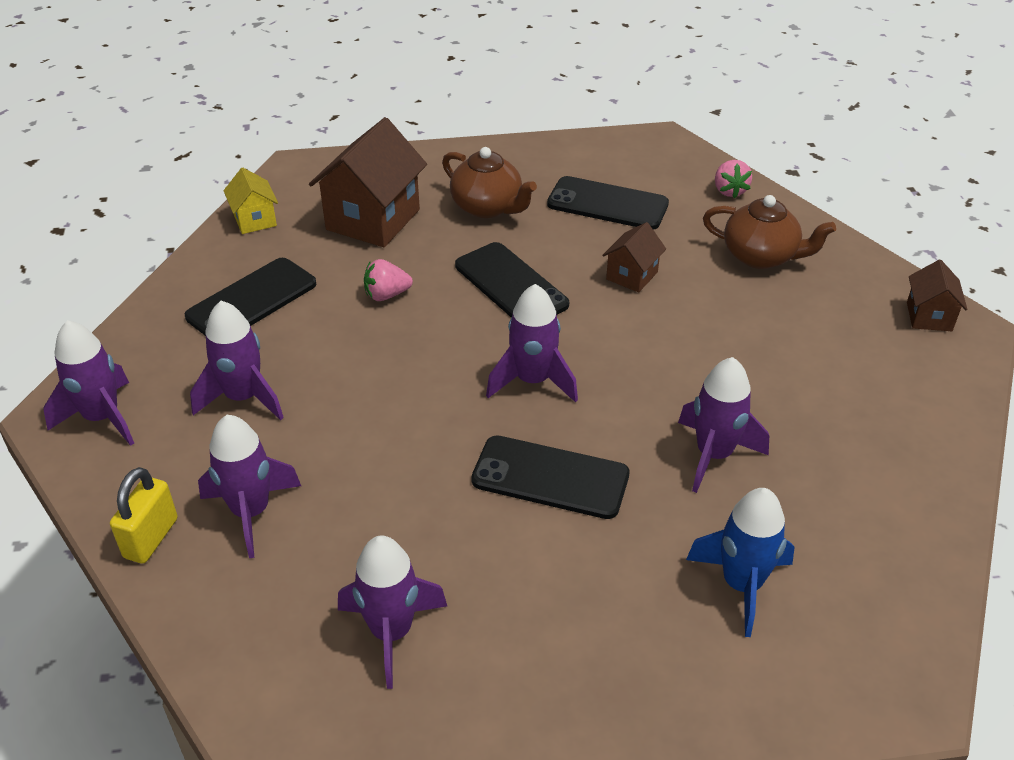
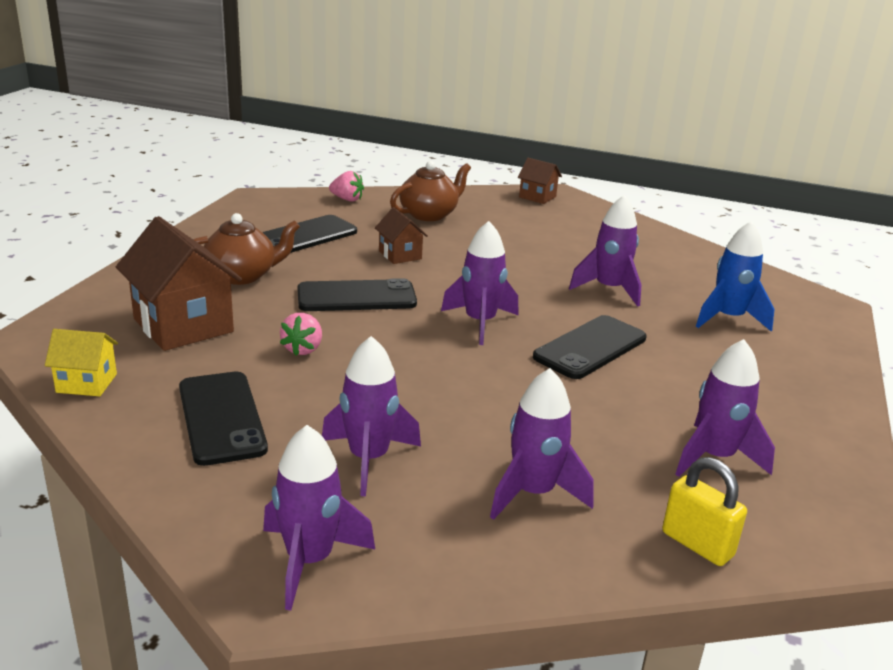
camera: 65 degrees left, 15 degrees down
(151, 538) = (528, 564): yellow padlock -> yellow padlock (697, 544)

